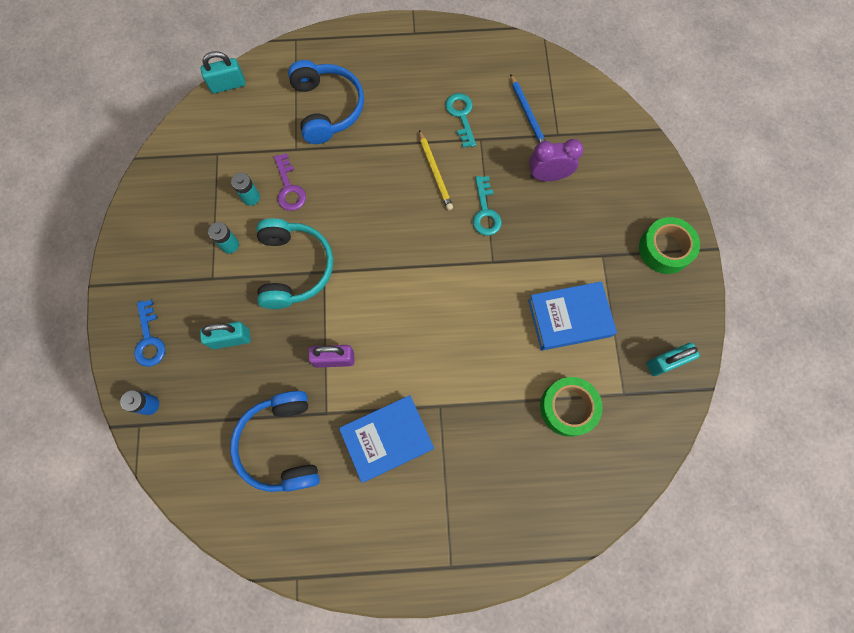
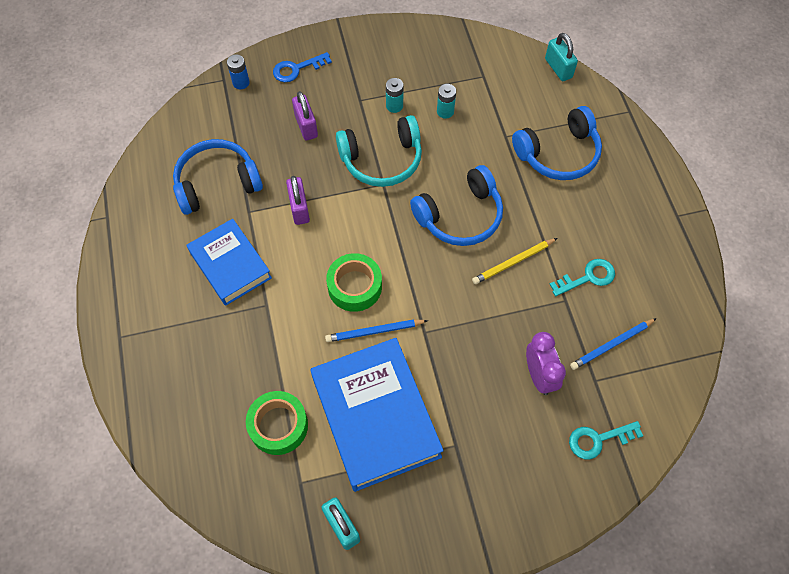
camera: 80 degrees right, 10 degrees down
(231, 339) = (306, 126): turquoise padlock -> purple padlock
(289, 188) = (462, 139): purple key -> none
(376, 207) = (460, 216): none -> blue headphones
(485, 212) = (479, 317): turquoise key -> turquoise key (598, 440)
(485, 306) = (374, 331): none -> blue pencil
(569, 318) = (376, 416): blue book -> blue book, size x1.58
(664, 249) = (478, 516): green tape -> green tape (354, 286)

